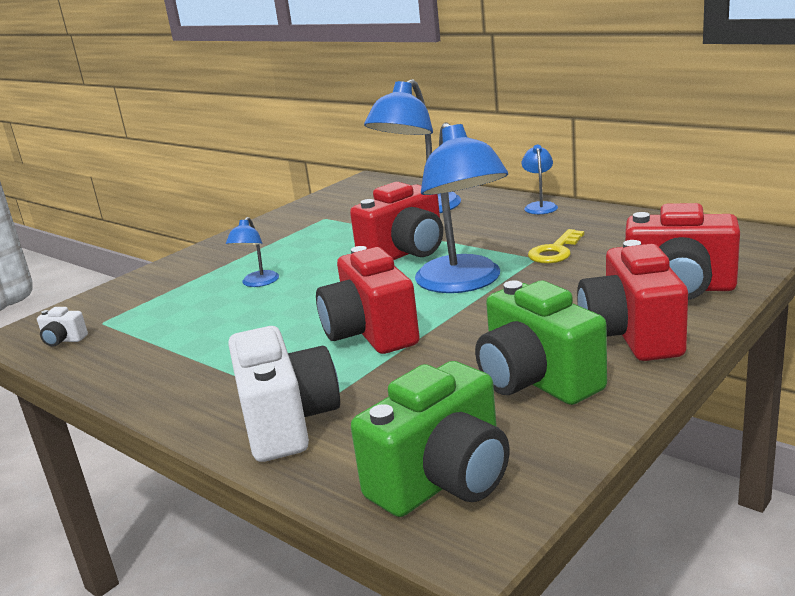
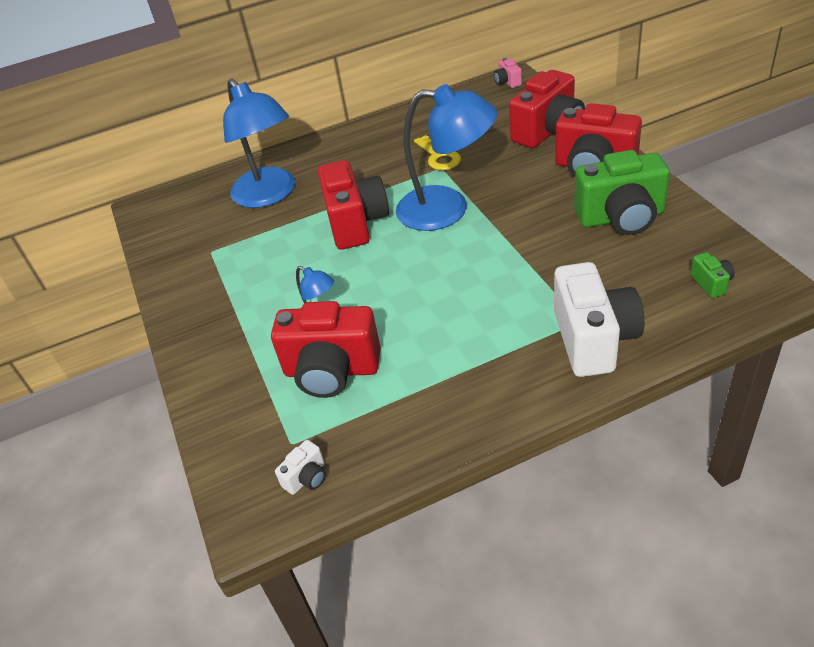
camera: 60 degrees left, 20 degrees up
(287, 422) = (593, 339): white camera -> white camera turned 75 degrees clockwise
(370, 333) = (488, 272): red camera -> red camera (331, 371)
(443, 480) = (711, 283): green camera -> green camera, size x0.43
(540, 206) = (346, 139): blue lamp -> none
(760, 237) = (507, 82): none -> pink camera

